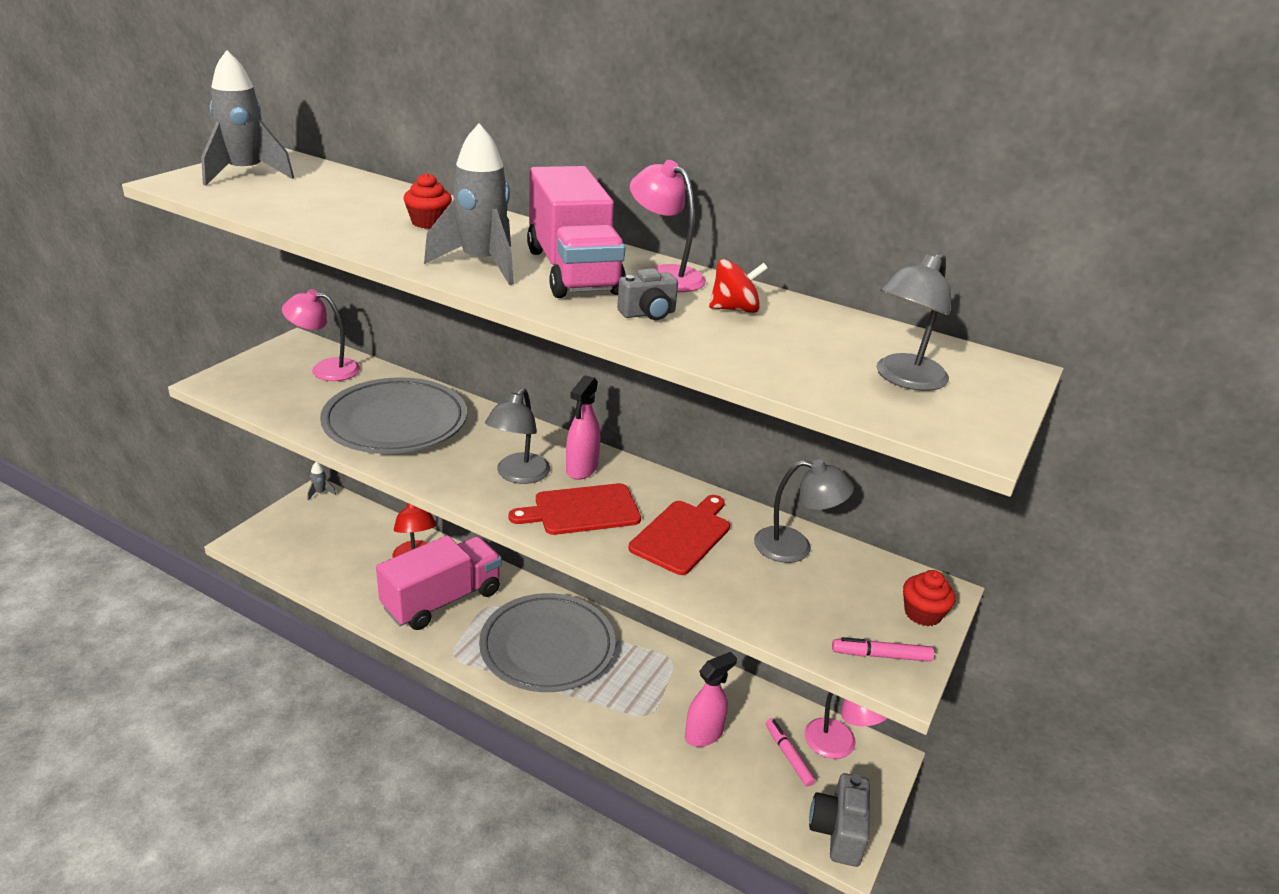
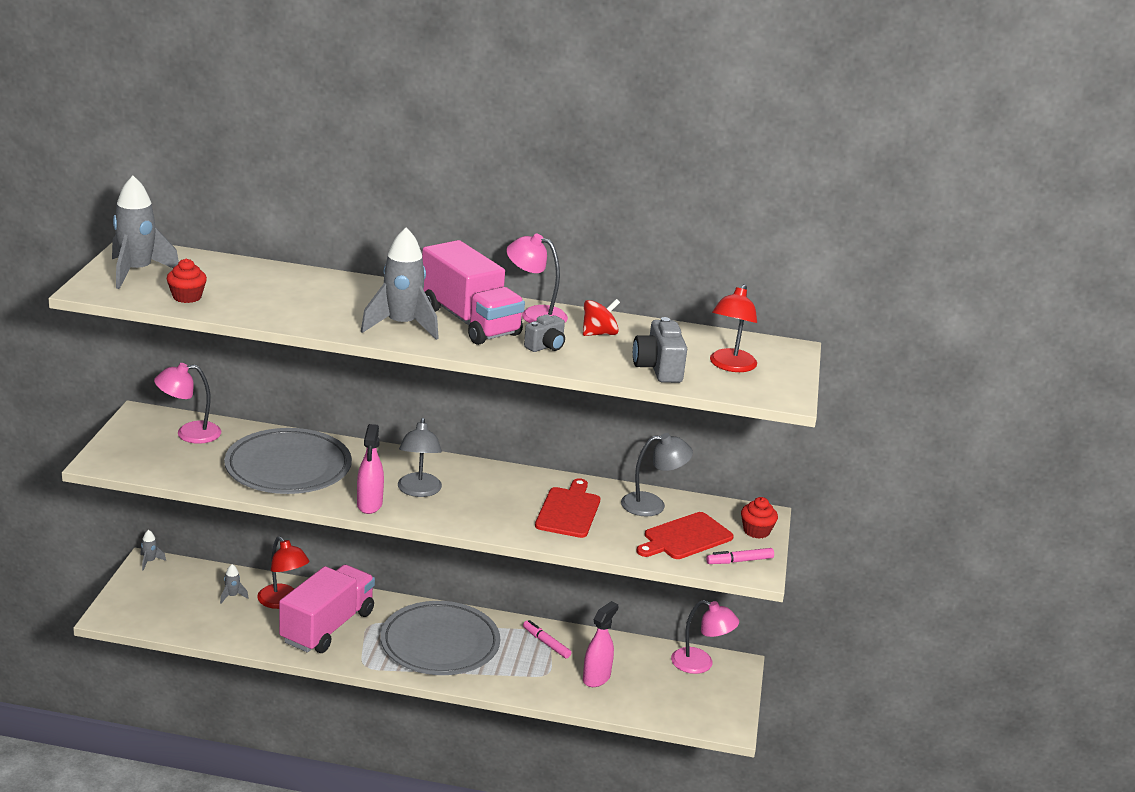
camera: 20 degrees left, 5 degrees down
(371, 545) = (232, 596): none -> grey rocket
(429, 222) = (330, 296): red cupcake -> red cupcake (187, 297)
(581, 469) = (464, 478): pink spray bottle -> pink spray bottle (369, 505)
(582, 510) = (484, 507): red cutting board -> red cutting board (685, 538)
(788, 755) = (665, 678): pink marker -> pink marker (546, 643)
(838, 832) = (720, 717): grey camera -> grey camera (658, 369)
(904, 379) = (730, 366): grey lamp -> red lamp

